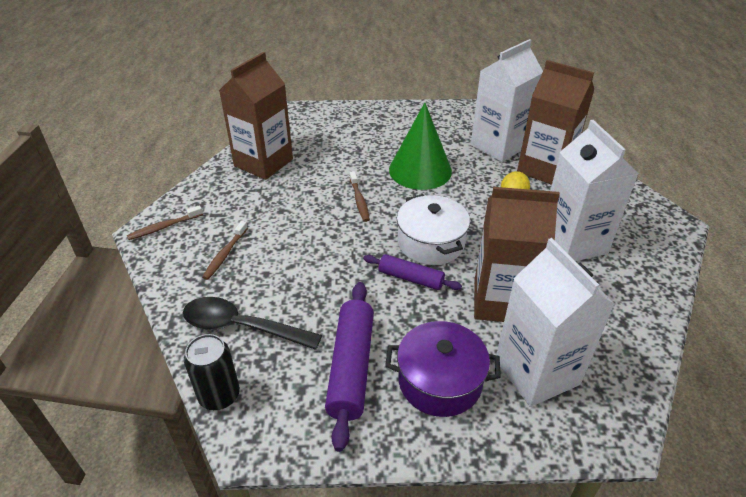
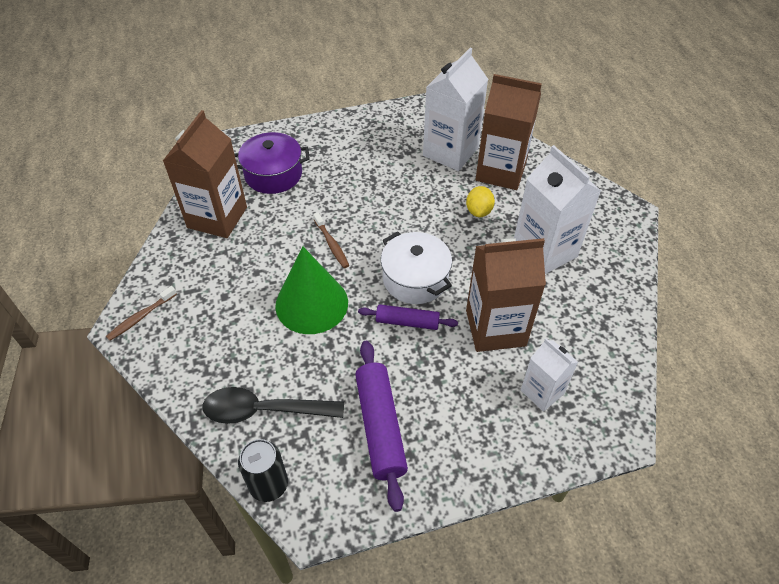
camera: 15 degrees left, 10 degrees up
(225, 254) = (217, 335): brown toothbrush -> none
(420, 170) = (381, 196): green cone -> green cone (311, 303)
(440, 381) = (462, 421): purple pot -> purple pot (273, 174)
(536, 372) = (542, 392): white carton -> white carton, size x0.58

